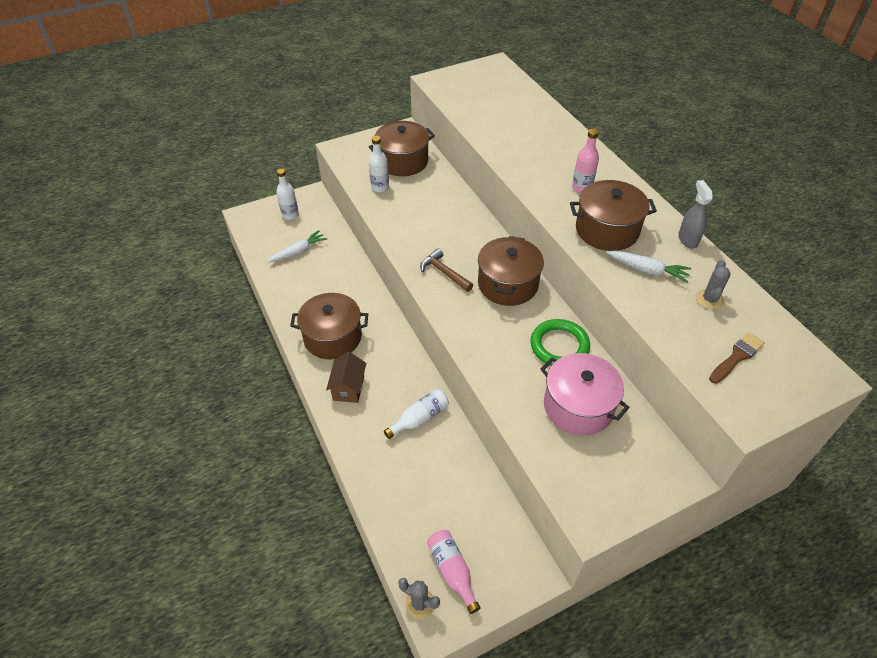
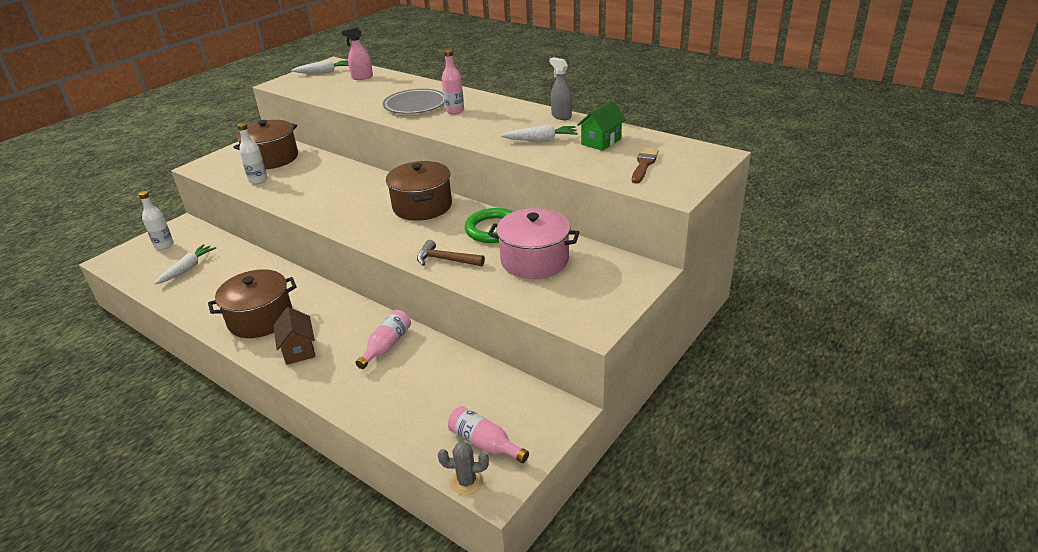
camera: 25 degrees left, 15 degrees down
(419, 418) = (386, 346): white bottle -> pink bottle
(444, 272) = (357, 216): brown hammer -> brown hammer (446, 260)
(484, 76) = (324, 72): none -> white carrot
(515, 98) = (362, 77): none -> pink spray bottle
(547, 162) = (415, 105): none -> grey plate
(607, 230) = (492, 128): brown pot -> none
(709, 299) = (601, 141): grey cactus -> green house

